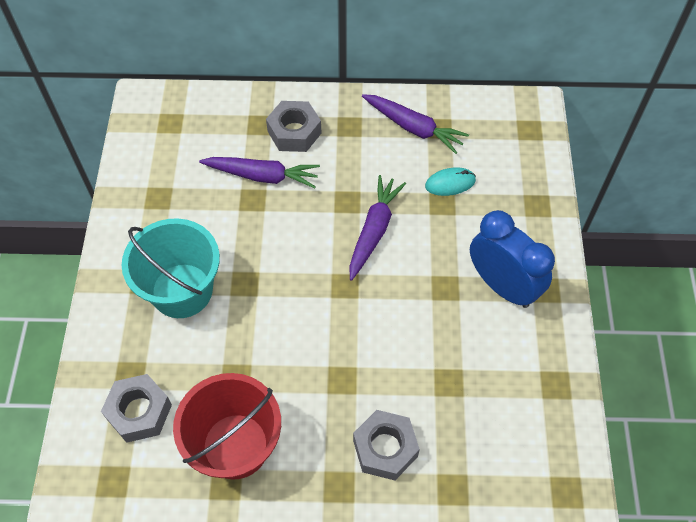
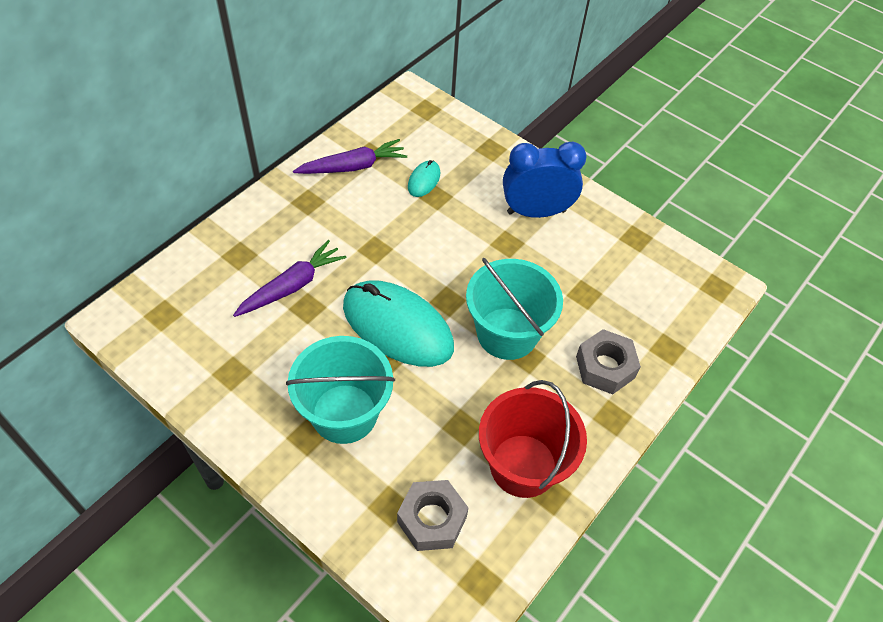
camera: 55 degrees left, 5 degrees down
(288, 269) = (397, 326): none -> turquoise mouse
(294, 132) = (273, 238): grey nut -> none
(351, 350) = (507, 333): none -> turquoise bucket
(374, 230) = (418, 251): purple carrot -> none

